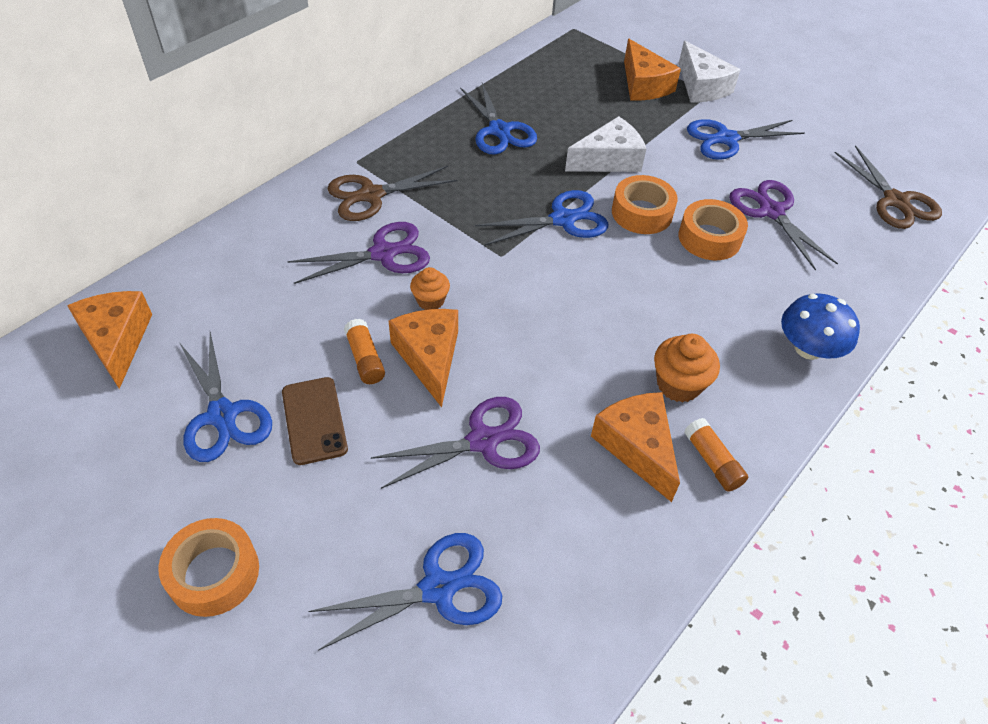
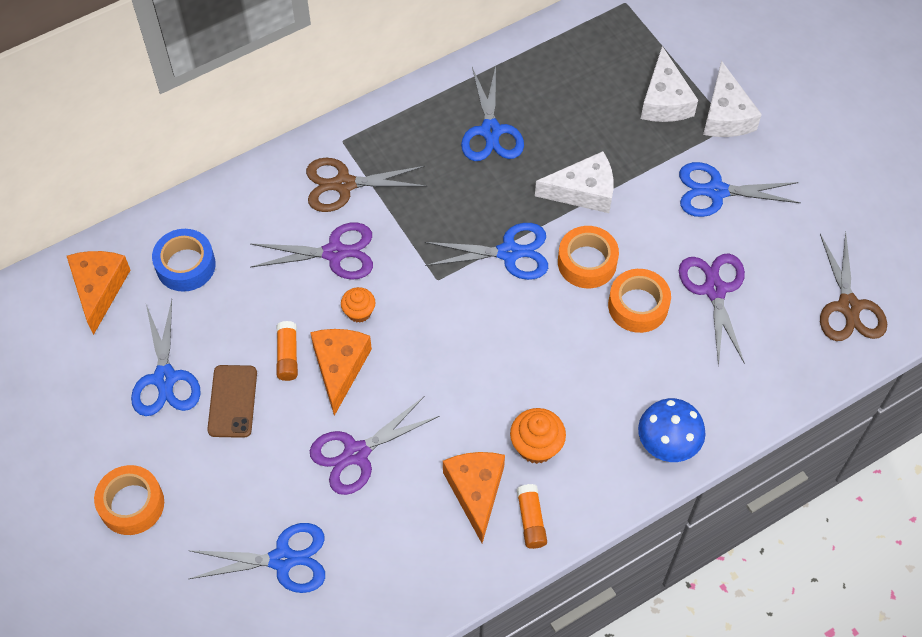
camera: 20 degrees right, 10 degrees up
(218, 297) = (185, 265): none -> blue tape
(483, 441) = (356, 454): purple scissors -> purple scissors turned 150 degrees clockwise
(644, 85) = (665, 100): orange cheese -> white cheese

